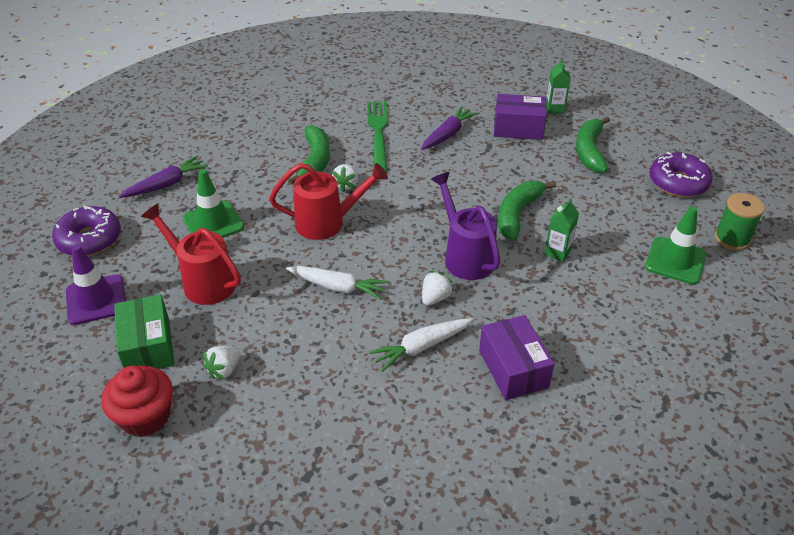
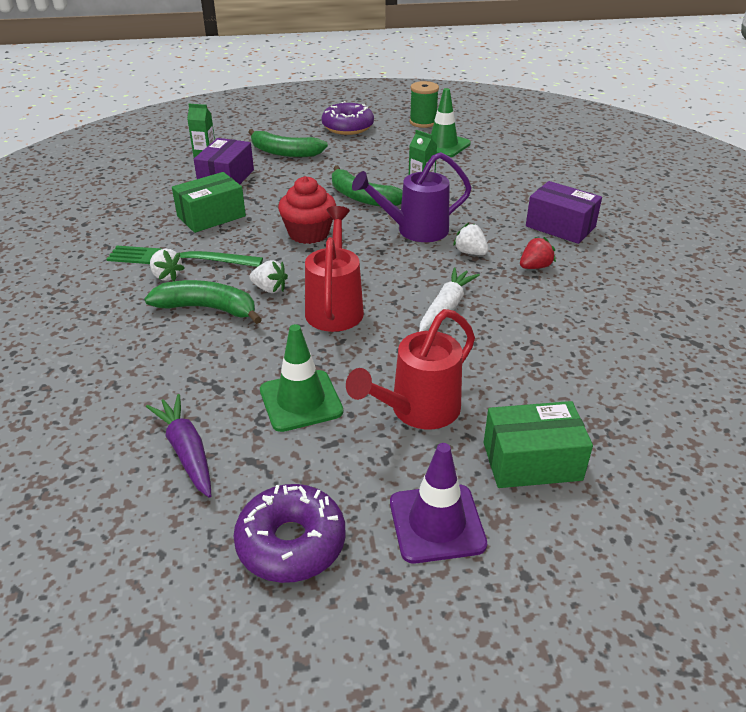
camera: 80 degrees left, 5 degrees down
(145, 416) = (645, 460): red cupcake -> red cupcake (309, 233)
(224, 370) = (568, 394): white strawberry -> white strawberry (167, 276)
(421, 347) = (535, 267): white carrot -> red strawberry
(448, 134) = (211, 216): purple carrot -> green box
(513, 369) = (560, 226): purple box -> purple box turned 45 degrees clockwise

